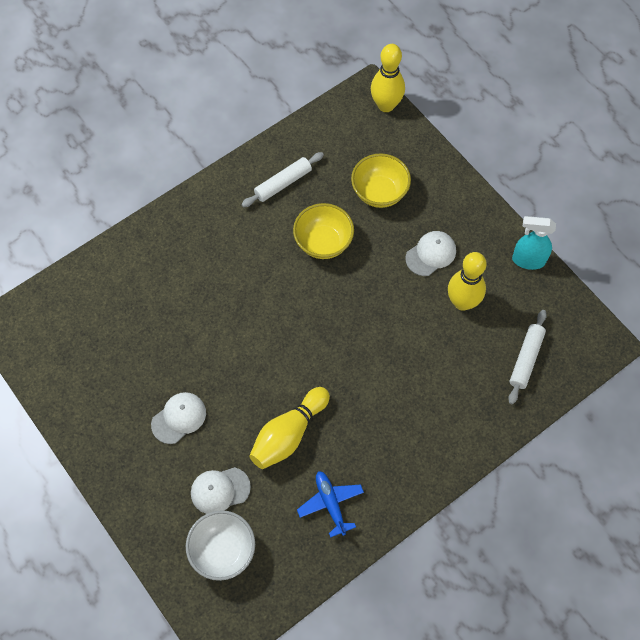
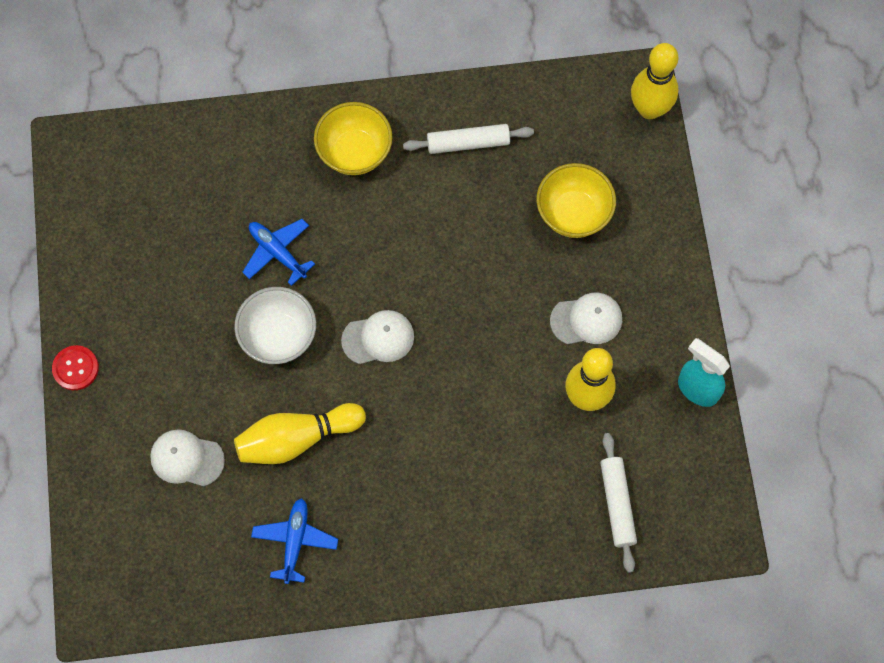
camera: 30 degrees right, 5 degrees up
(101, 472) = (75, 368): none -> red button
(179, 418) = (190, 354): white cap -> white cap (378, 338)
(198, 318) = (278, 252): none -> blue plane
(223, 550) = (151, 525): white bowl -> white bowl (279, 336)
(323, 242) = (470, 239): yellow bowl -> yellow bowl (354, 152)
(526, 359) = (617, 504): white rolling pin -> white rolling pin turned 60 degrees counterclockwise

